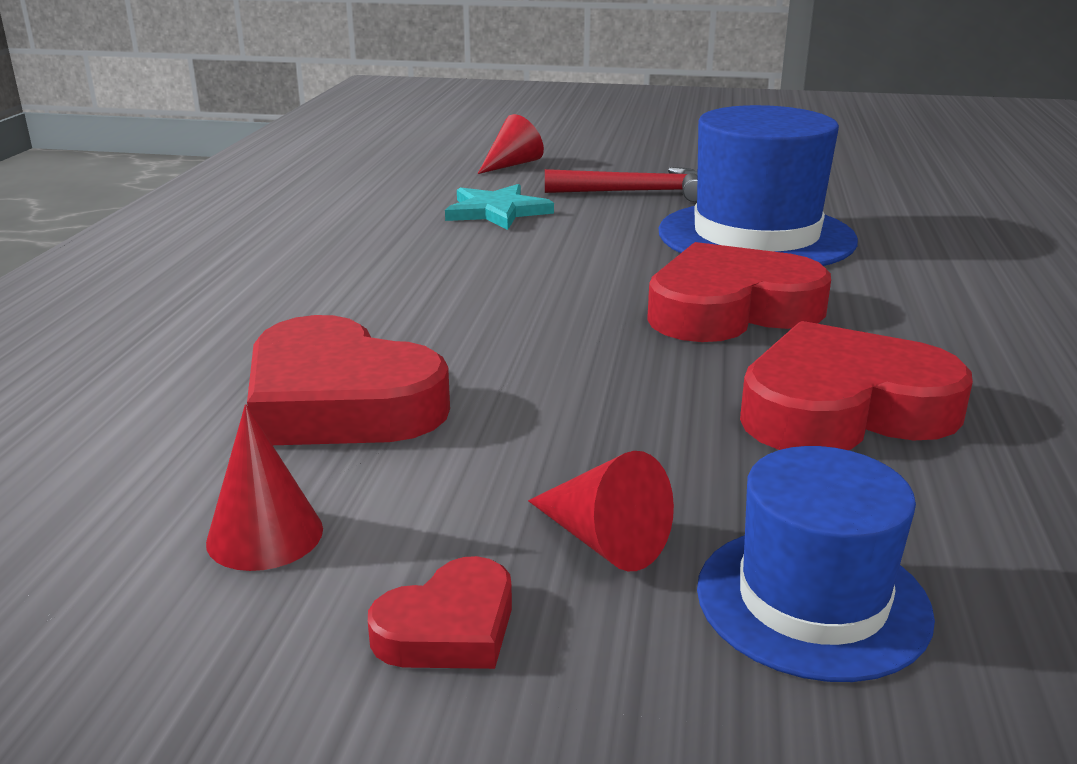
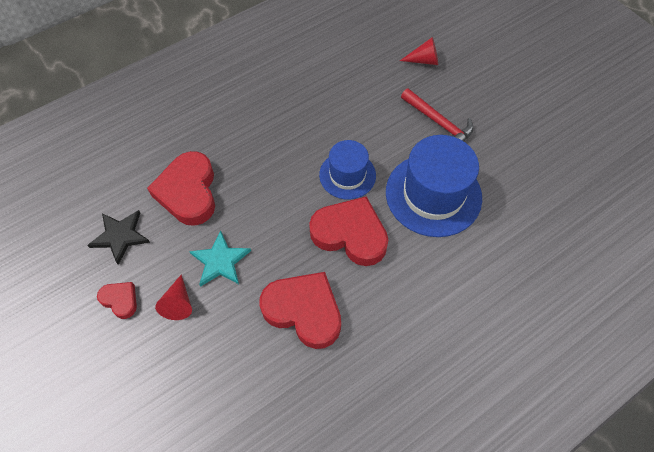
camera: 45 degrees right, 35 degrees up
(265, 535) = (120, 236): red cone -> black star
(449, 628) = (120, 300): red heart -> red heart turned 150 degrees counterclockwise
(497, 211) = (366, 101): turquoise star -> turquoise star (220, 261)
(812, 601) = (192, 363): blue hat -> blue hat (347, 175)

